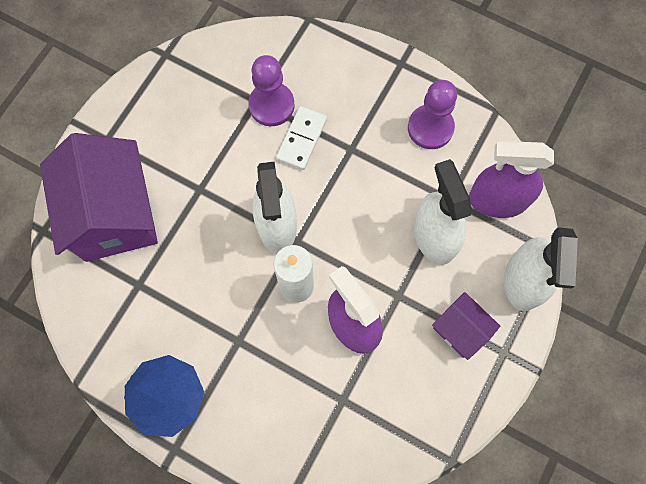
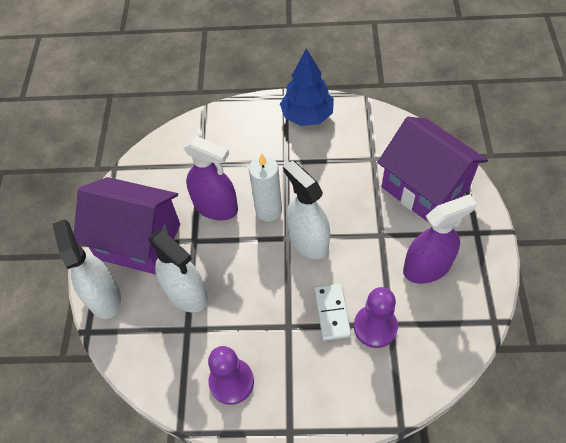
camera: 155 degrees right, 15 degrees down
(460, 330) = (139, 241): purple house -> purple house, size x2.04
(497, 200) = (147, 349): purple spray bottle -> purple spray bottle (427, 267)

